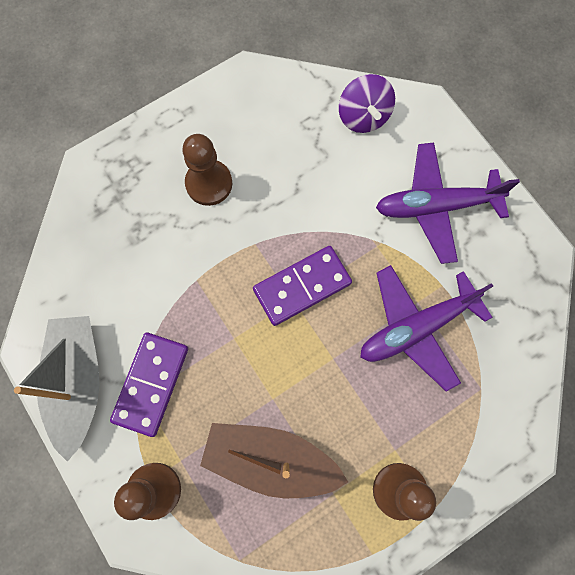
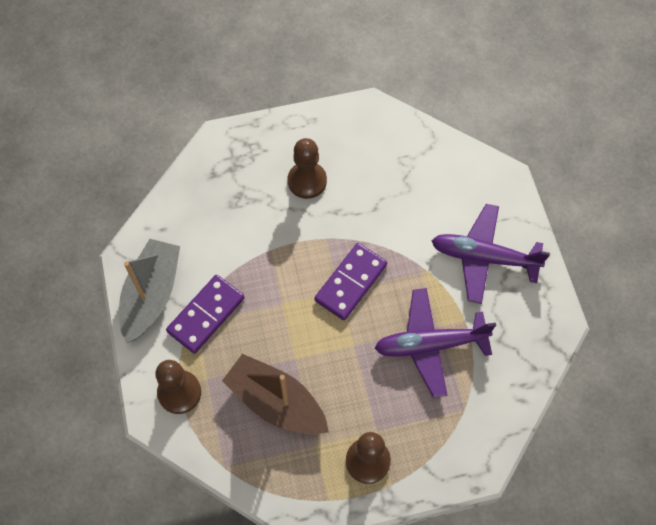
camera: 20 degrees right, 10 degrees down
(302, 286) = (350, 282): purple domino -> purple domino turned 45 degrees counterclockwise
(363, 116) = (451, 169): purple spinning top -> none

